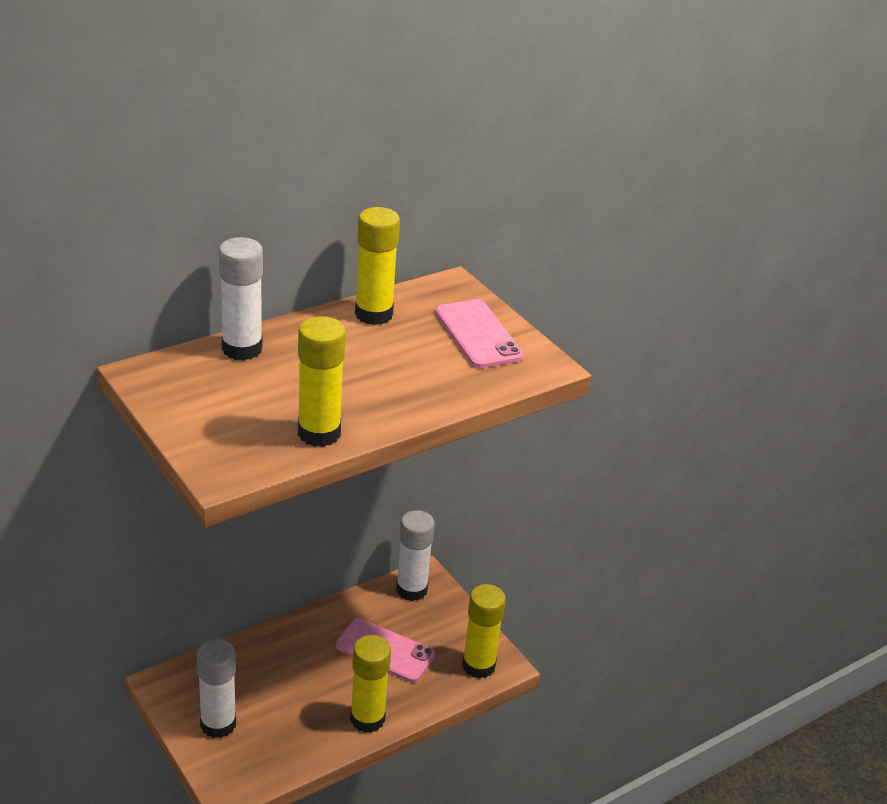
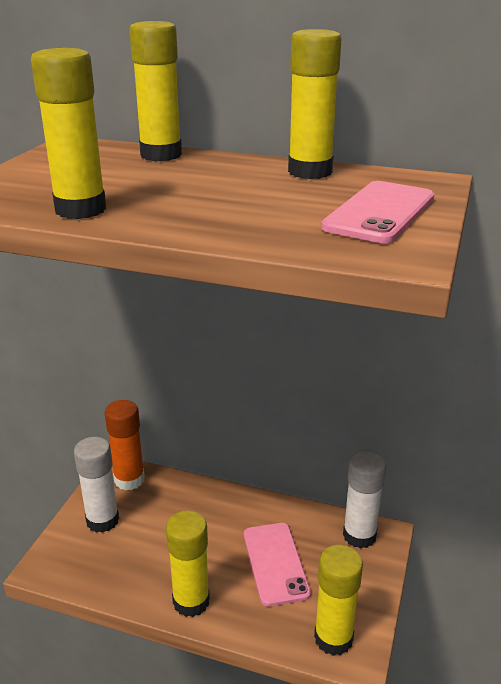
camera: 55 degrees right, 5 degrees down
(187, 680) = (129, 480): none -> orange glue stick
(242, 349) = (161, 155): white glue stick -> yellow glue stick

